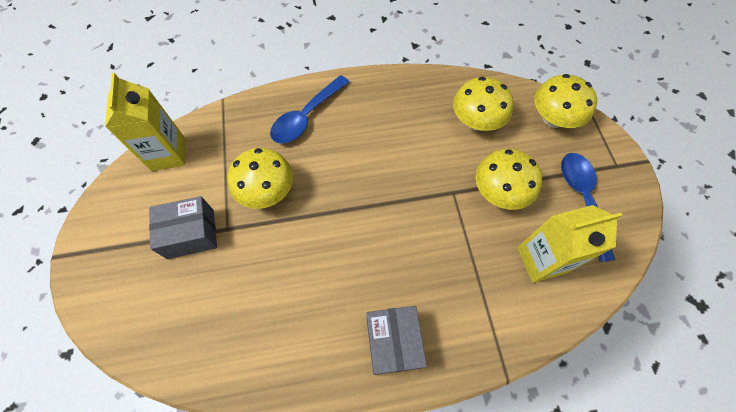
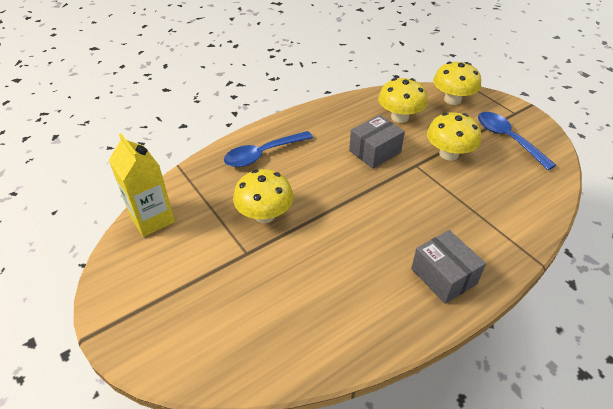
camera: 25 degrees left, 20 degrees down
(191, 234) = (215, 269): grey box -> grey box (375, 151)
(306, 117) = (262, 154): blue spoon -> blue spoon turned 45 degrees clockwise
(541, 260) = (509, 184): yellow carton -> none

